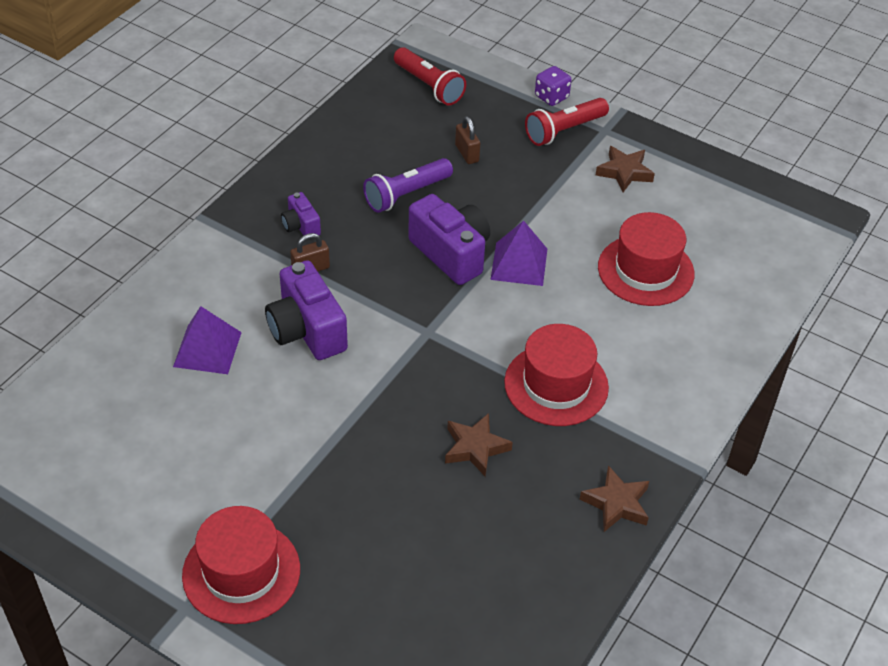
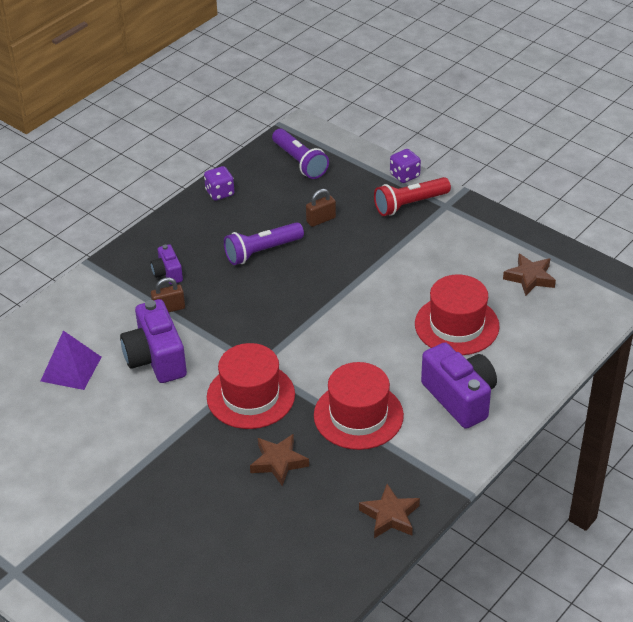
camera: 10 degrees right, 5 degrees down
(241, 572) = (65, 547): red hat -> red hat (250, 396)
(343, 126) = (220, 193): none -> purple dice
(429, 86) = (299, 162): red flashlight -> purple flashlight
(451, 253) = (290, 302): purple camera -> purple camera (460, 398)
(467, 153) = (321, 220): brown padlock -> brown padlock turned 75 degrees clockwise
(519, 264) = (347, 314): purple pyramid -> none
(624, 172) = (455, 242): brown star -> brown star (530, 278)

